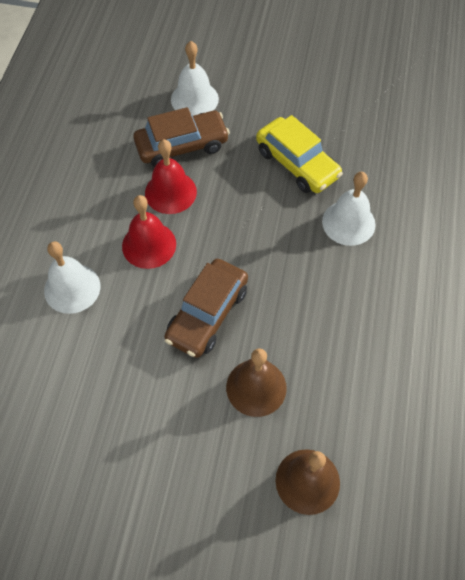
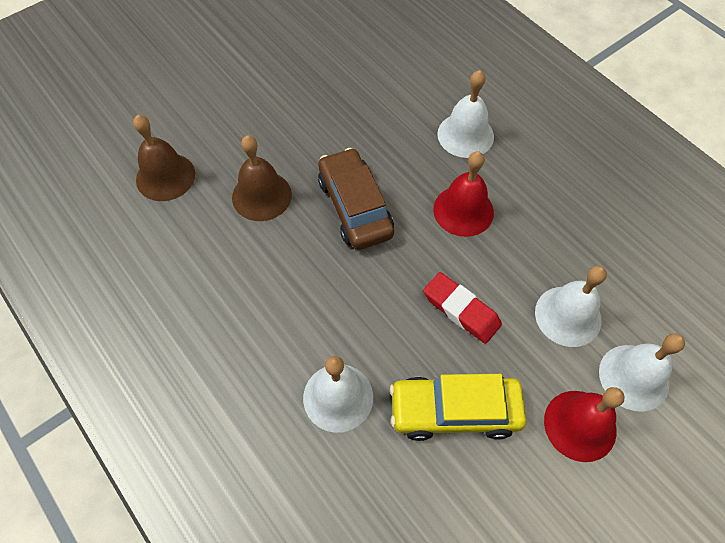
camera: 130 degrees right, 0 degrees up
(170, 192) = (511, 265): red bell -> red bell (580, 425)
(182, 145) = (568, 316): brown car -> white bell
(230, 199) = (461, 310): none -> red eraser

